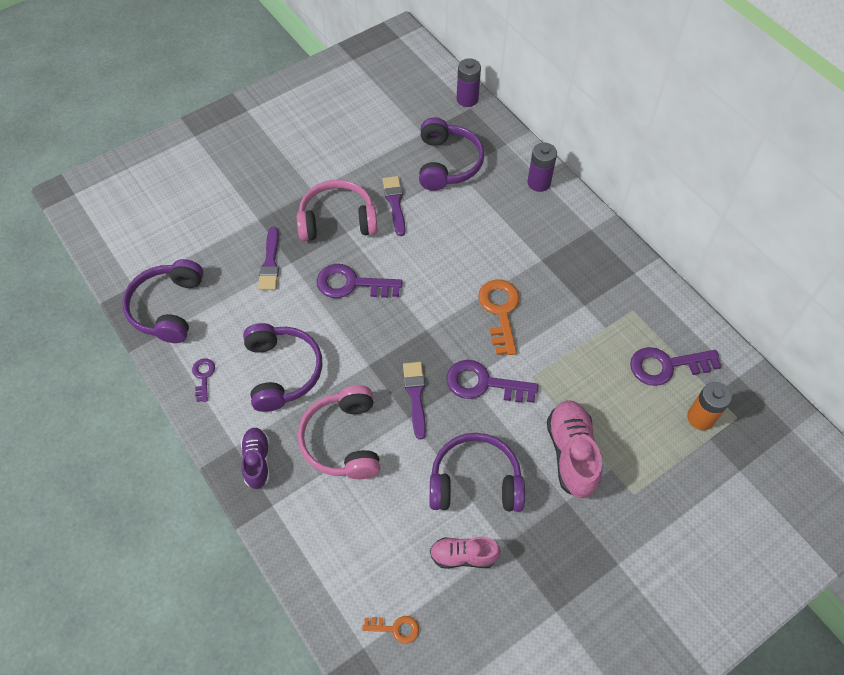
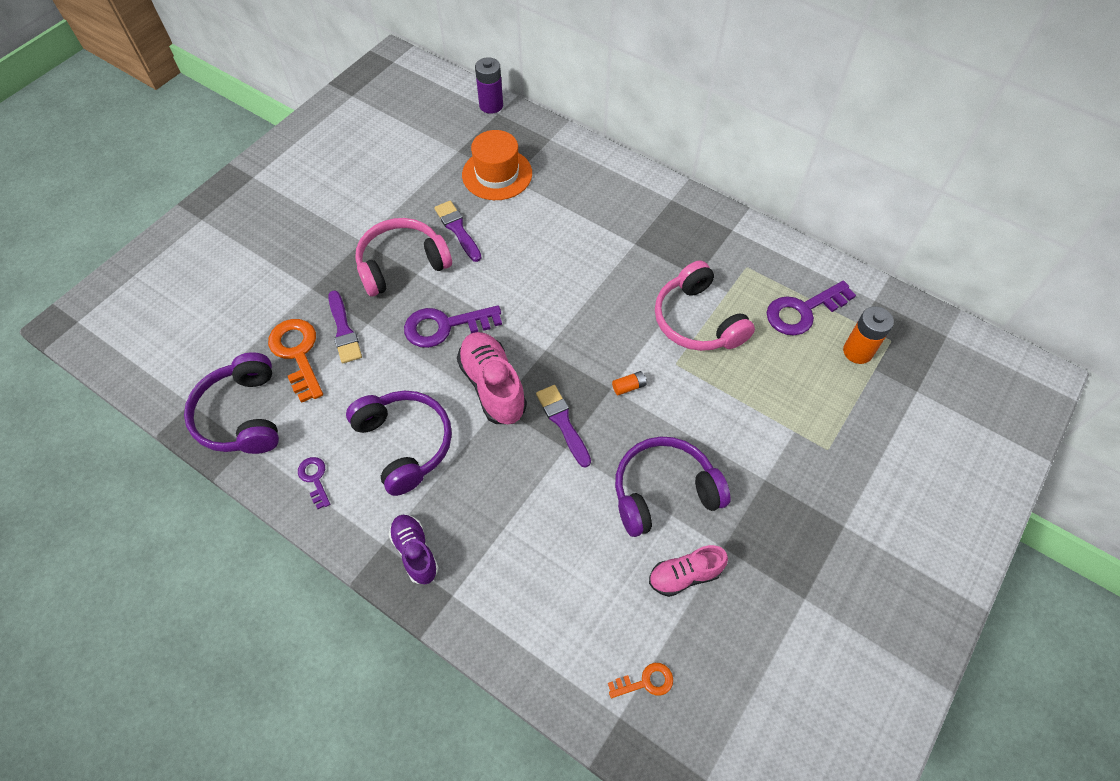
camera: 20 degrees left, 0 degrees up
(343, 440) = (503, 496): pink headphones -> pink headphones (697, 321)
(447, 163) = (497, 174): purple headphones -> orange hat
(483, 383) = (629, 386): purple key -> orange battery
(500, 311) = (615, 307): orange key -> orange key (297, 353)
(539, 183) = (599, 168): purple battery -> none
(571, 454) = (749, 429): pink shoe -> pink shoe (493, 386)

